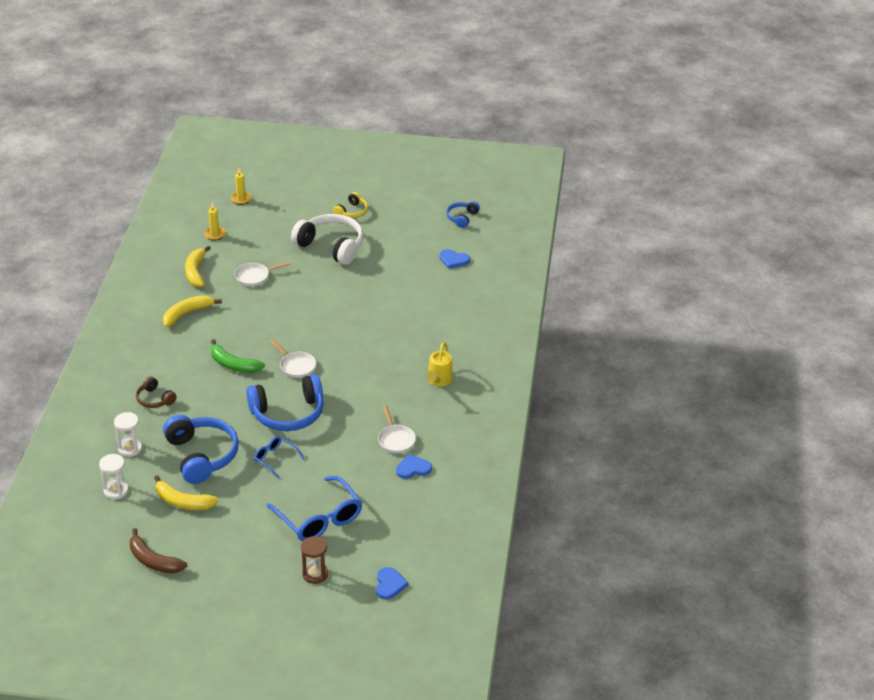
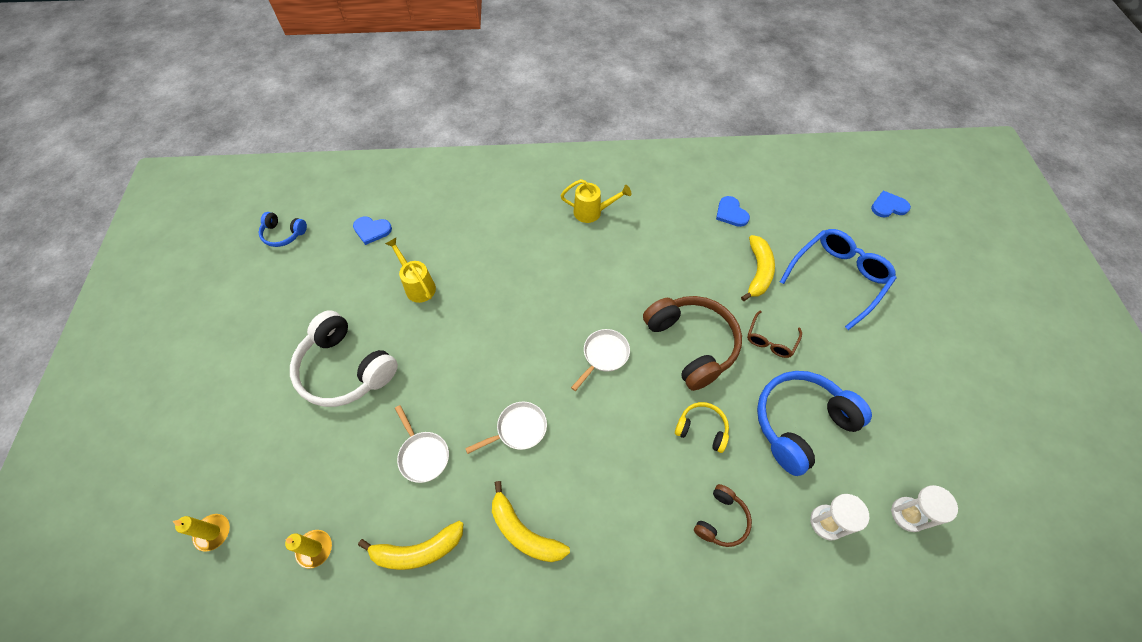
camera: 100 degrees left, 20 degrees up
(153, 560) = (987, 428): brown banana -> none
(183, 502) = (884, 423): yellow banana -> yellow banana (758, 272)
(233, 365) = (621, 432): green banana -> none
(275, 459) = (770, 340): blue glasses -> brown glasses
(288, 413) = (691, 344): blue headphones -> brown headphones
(315, 574) = (911, 266): brown hourglass -> none
(331, 246) = (346, 369): white headphones -> white headphones turned 75 degrees counterclockwise
(351, 212) = (261, 360): yellow headphones -> yellow headphones (702, 429)
(391, 280) = (417, 285): none -> yellow watering can
(395, 440) = (696, 234): white pan -> white pan (518, 429)
(453, 260) = (372, 230): blue heart -> blue heart turned 90 degrees clockwise

